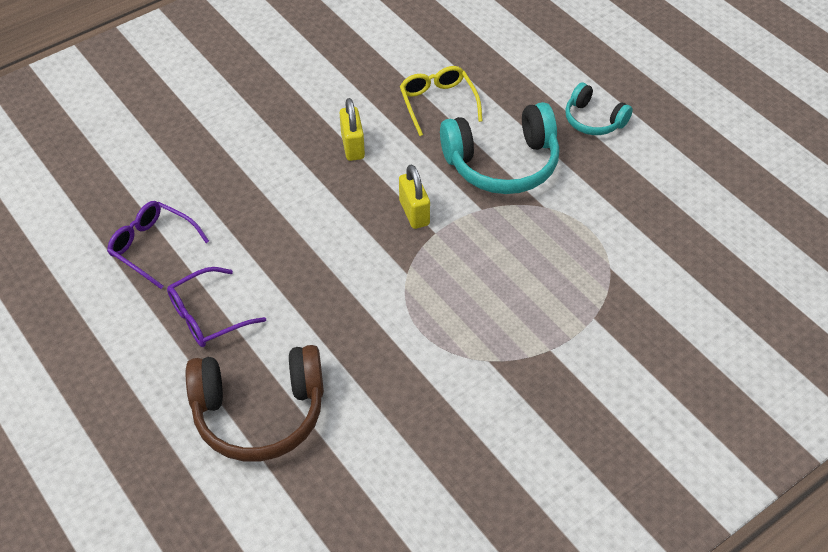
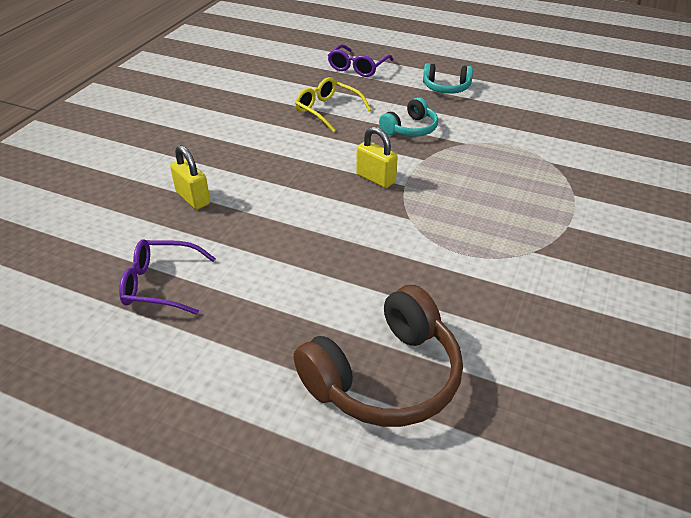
camera: 30 degrees left, 10 degrees down
(207, 316) = (263, 318): purple glasses -> purple glasses (357, 68)
(352, 146) = (285, 154): yellow padlock -> yellow padlock (193, 198)
(502, 163) = (410, 129): turquoise headphones -> turquoise headphones, size x0.56

